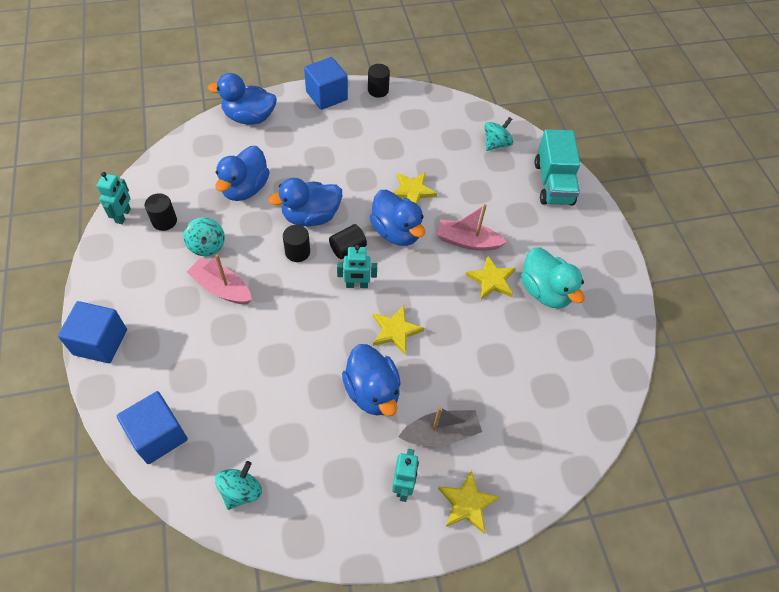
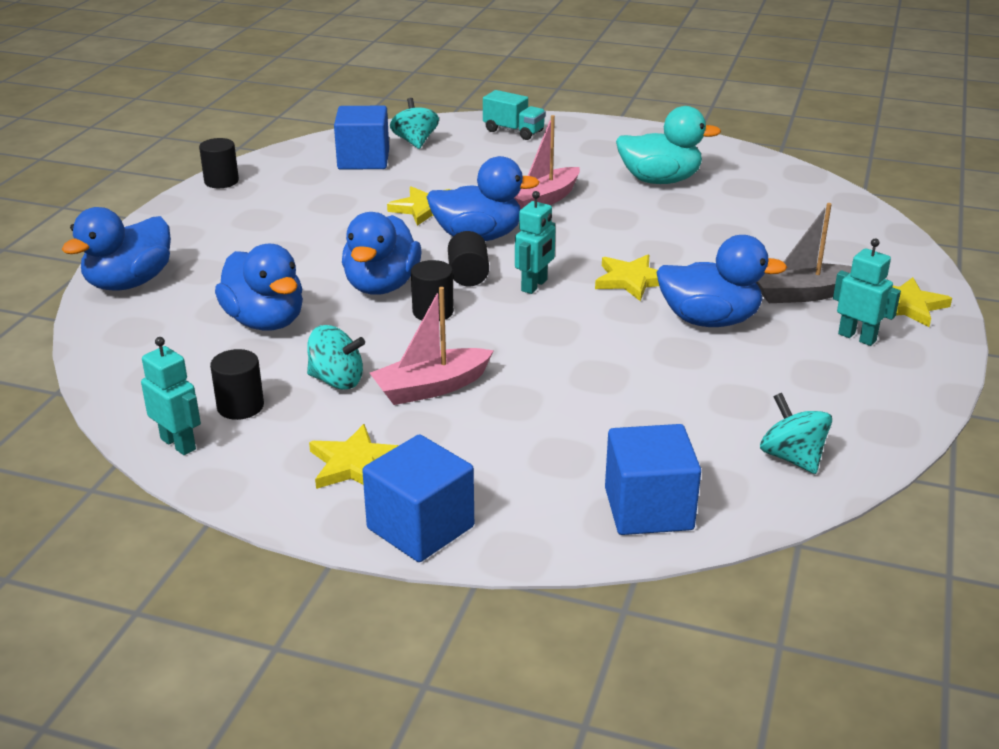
camera: 55 degrees left, 25 degrees down
(326, 96) = (176, 216): blue cube -> blue cube (363, 160)
(440, 433) = (803, 294): grey boat -> grey boat turned 120 degrees counterclockwise
(491, 280) = (614, 203): yellow star -> yellow star (355, 464)
(553, 183) = (514, 131): turquoise truck -> turquoise truck, size x0.63

